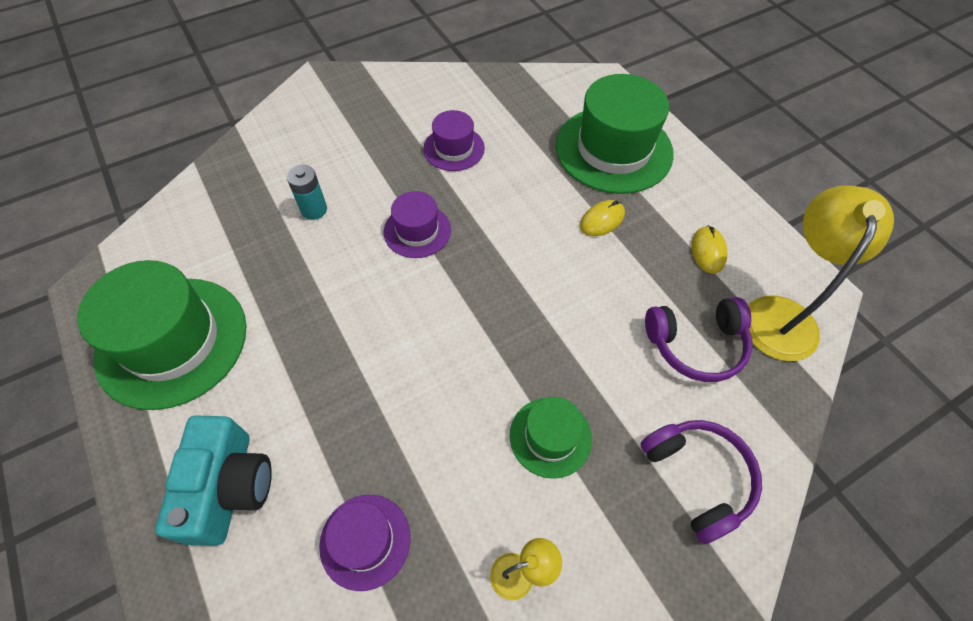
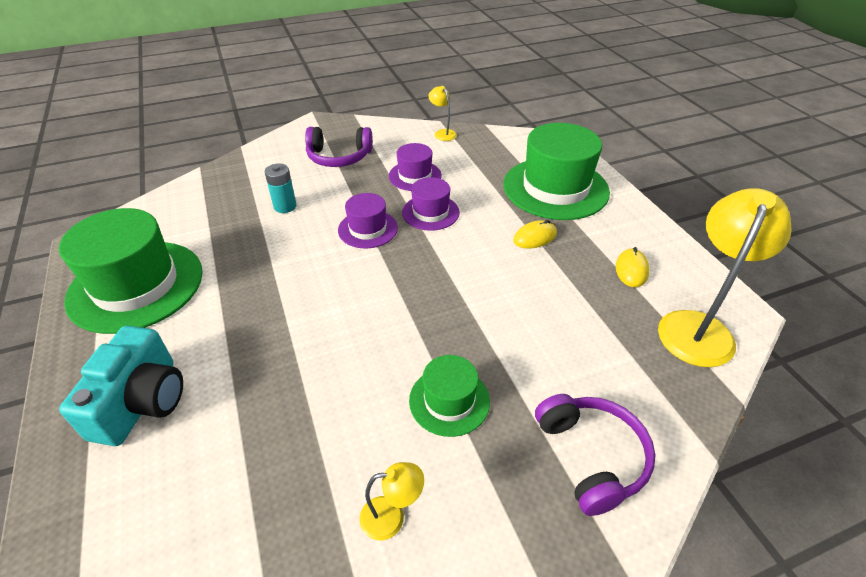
camera: 10 degrees right, 15 degrees down
(365, 541) = (249, 464): purple hat -> purple hat (430, 212)
(472, 81) = (442, 133): none -> yellow lamp
(696, 345) = (608, 342): purple headphones -> purple headphones (339, 157)

